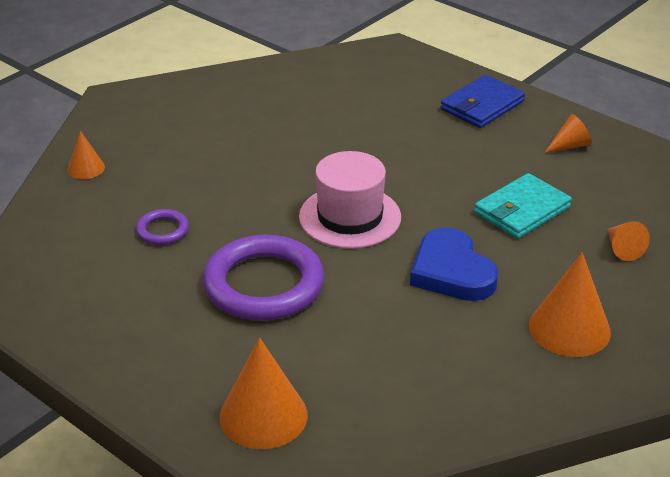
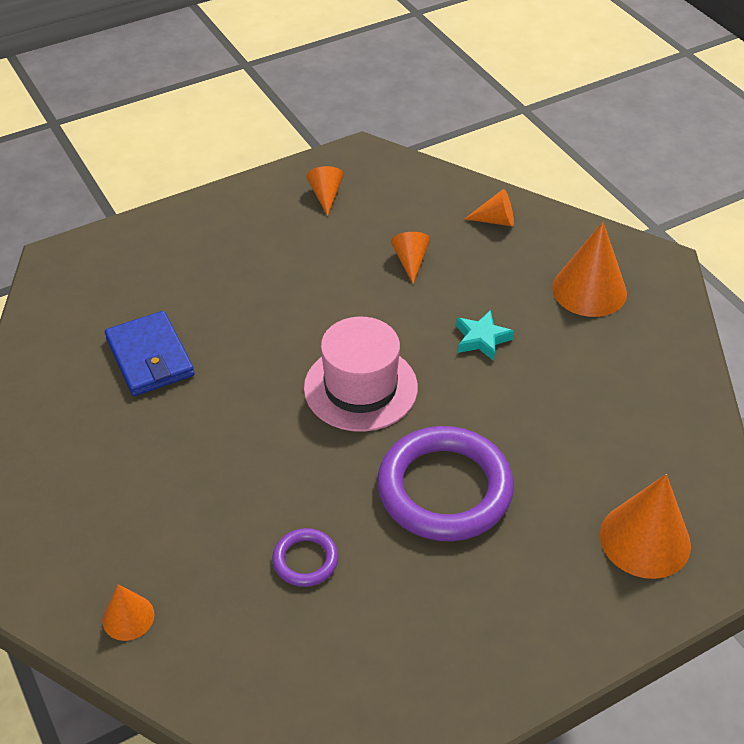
camera: 70 degrees left, 10 degrees up
(451, 271) = (482, 339): blue heart -> turquoise star
(482, 105) = (220, 229): blue wallet -> blue wallet (150, 357)
(522, 210) = (410, 261): turquoise wallet -> orange cone

